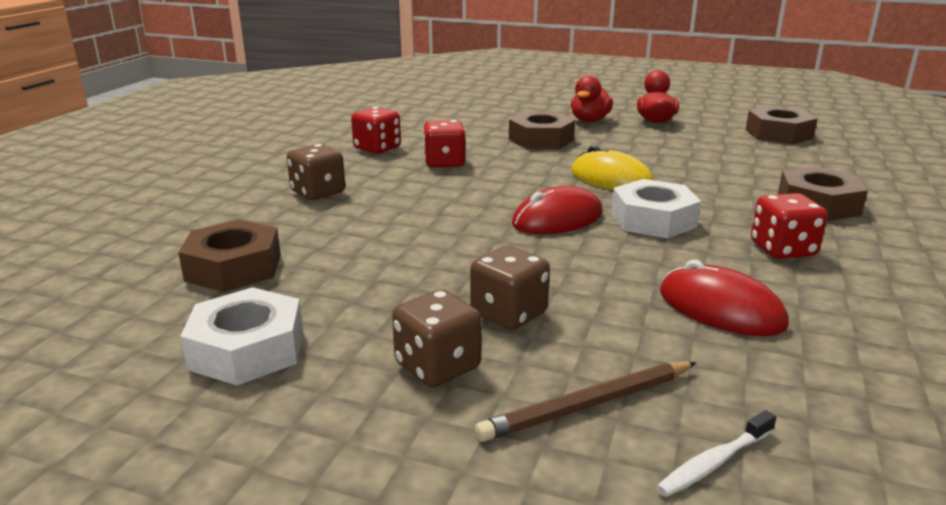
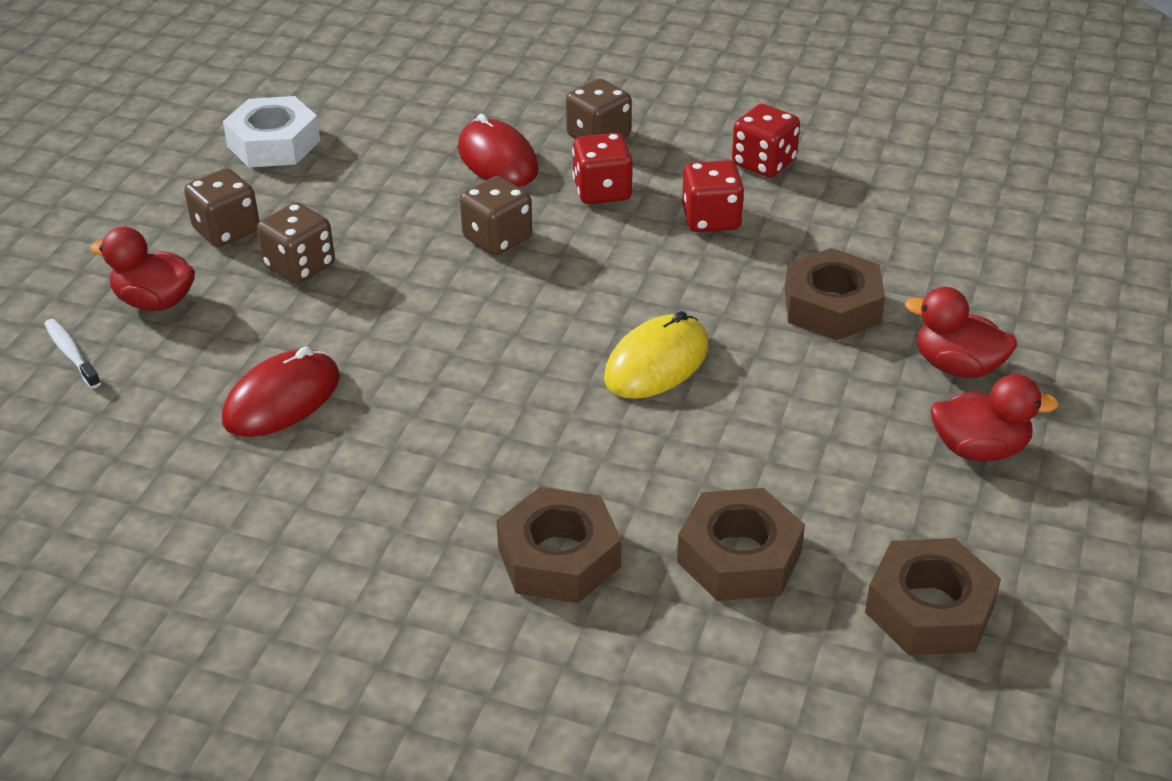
camera: 90 degrees right, 15 degrees up
(234, 267) = (413, 116): brown nut -> brown nut (739, 557)
(464, 226) = (497, 238): none -> brown dice
(557, 219) = (515, 306): red mouse -> red mouse (497, 159)
(588, 405) = (155, 302): brown pencil -> red duck
(653, 220) = (509, 383): white nut -> none
(782, 249) = (411, 479): red dice -> red dice (602, 191)

